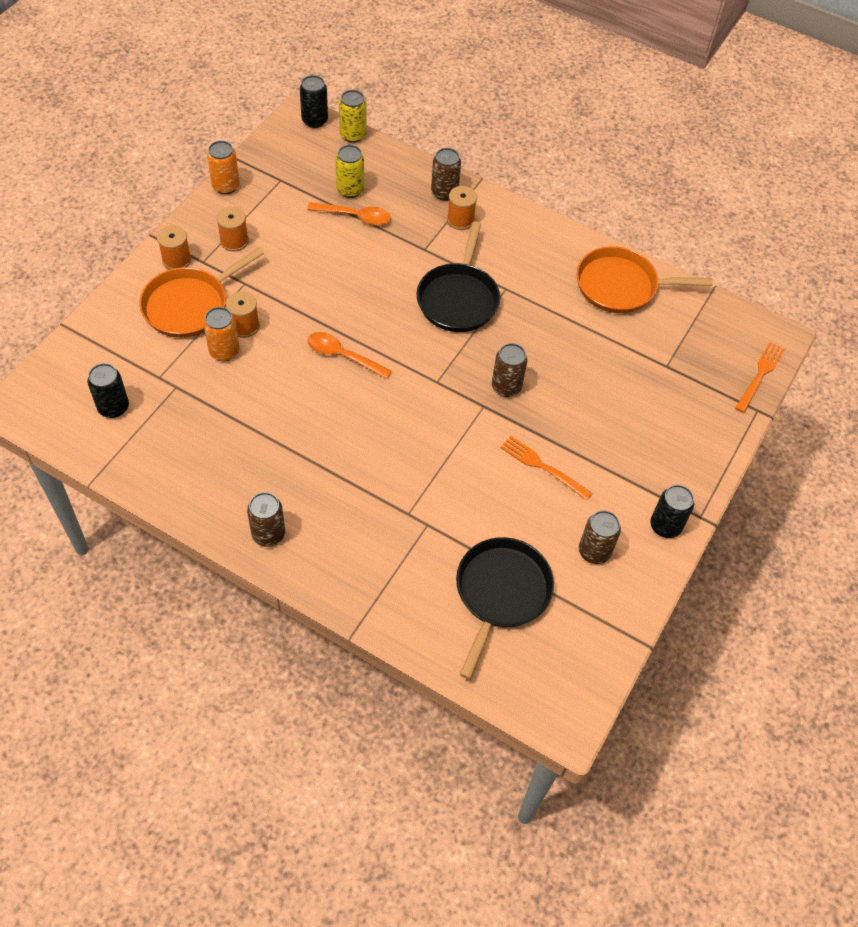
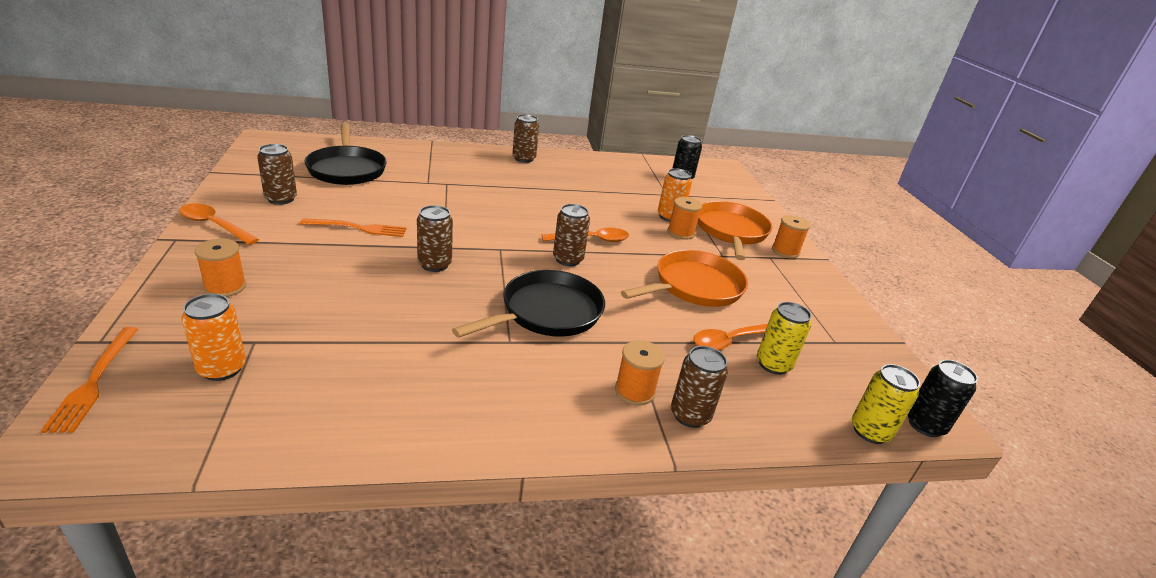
camera: 140 degrees right, 25 degrees down
(226, 186) = (856, 314): orange can -> orange can (222, 369)
(234, 241) = (777, 278): orange spool -> orange spool (225, 287)
(390, 342) = (568, 259): none -> brown can
(458, 299) = (547, 312): black pan -> black pan turned 75 degrees clockwise
(620, 286) = (364, 407): orange pan -> orange pan (694, 286)
(665, 526) = (214, 225): black can -> orange spoon

